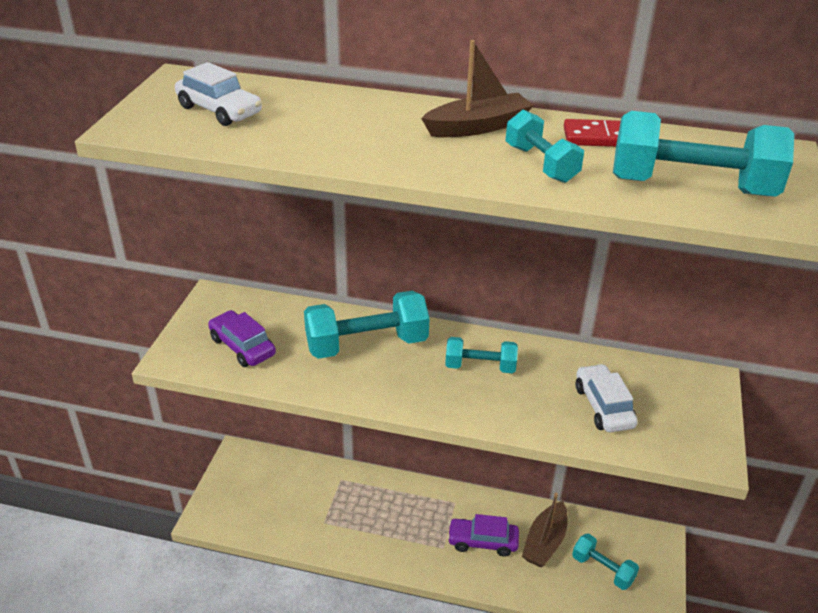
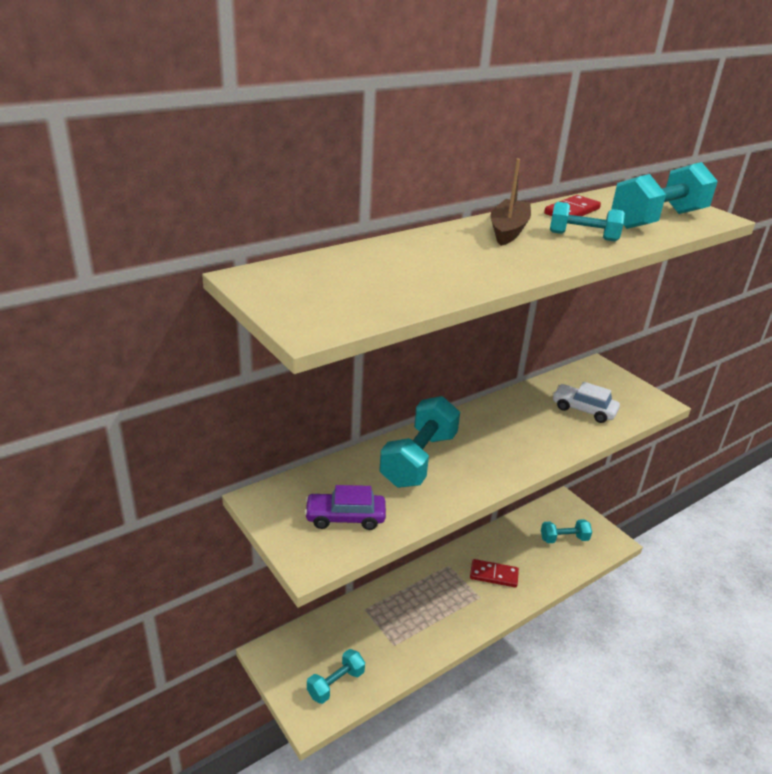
camera: 50 degrees left, 5 degrees down
(219, 110) = (342, 286): white car -> none
(480, 367) = (498, 429): turquoise dumbbell -> turquoise dumbbell (336, 684)
(482, 542) = (494, 575): purple car -> red domino
(545, 542) = (521, 547): brown boat -> none

